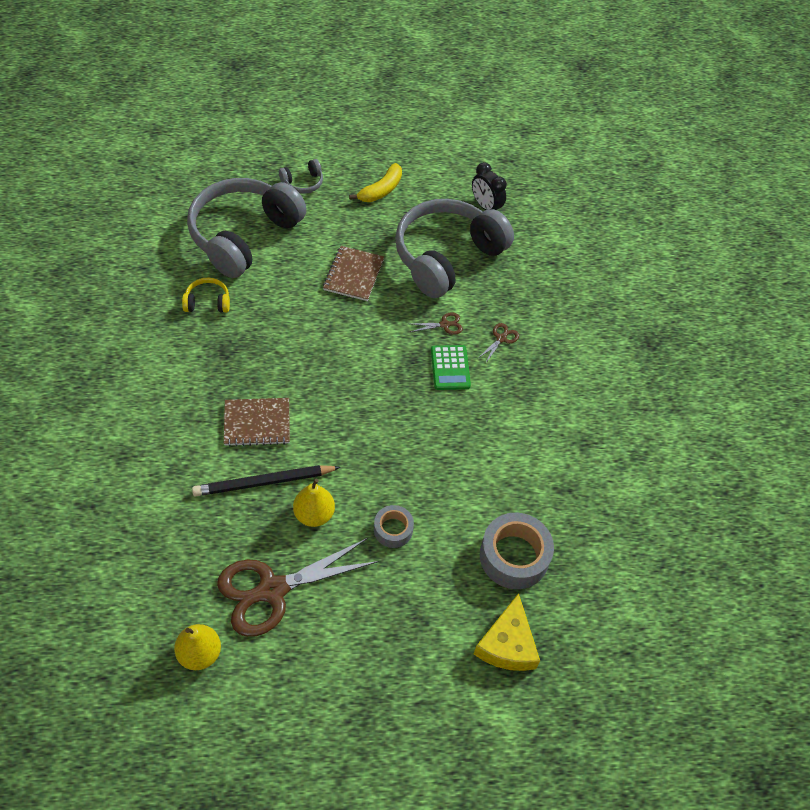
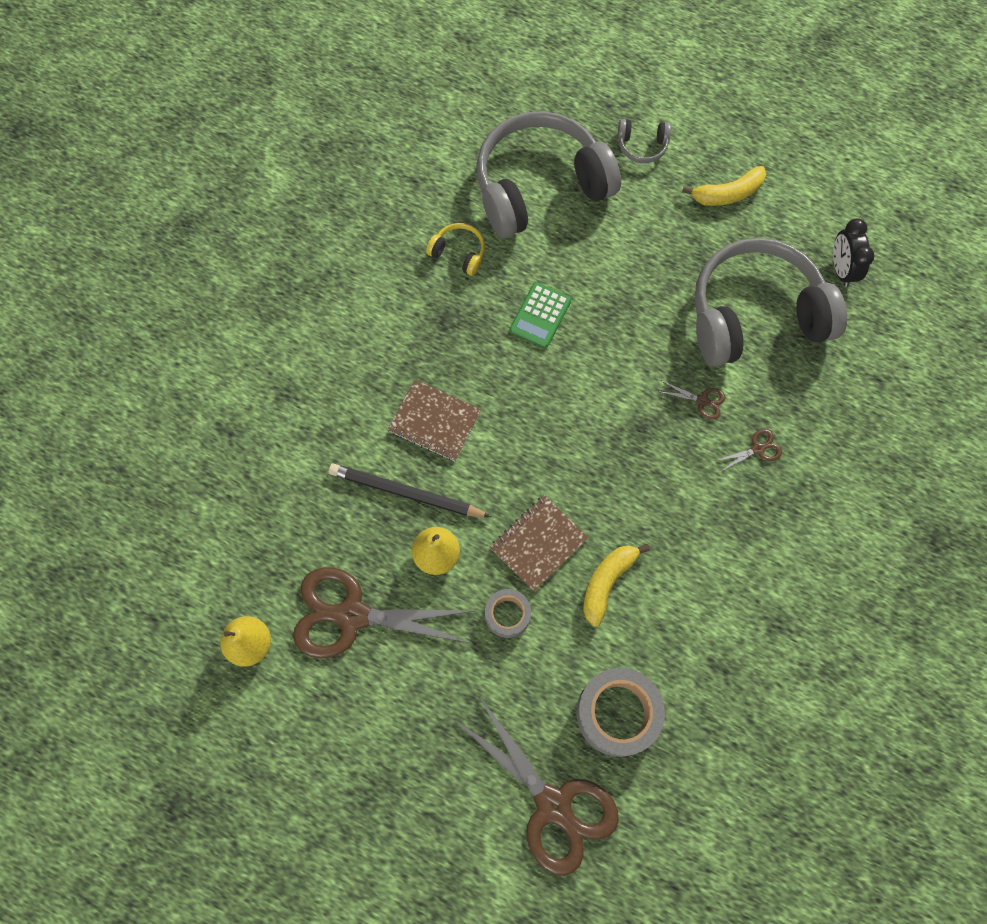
camera: 35 degrees right, 15 degrees up
(353, 275) = (634, 290): brown notebook -> brown notebook (538, 543)
(450, 368) = (677, 457): green calculator -> green calculator (540, 315)
(452, 472) = (607, 582): none -> yellow banana
(507, 644) = (553, 805): yellow cheese -> brown scissors

